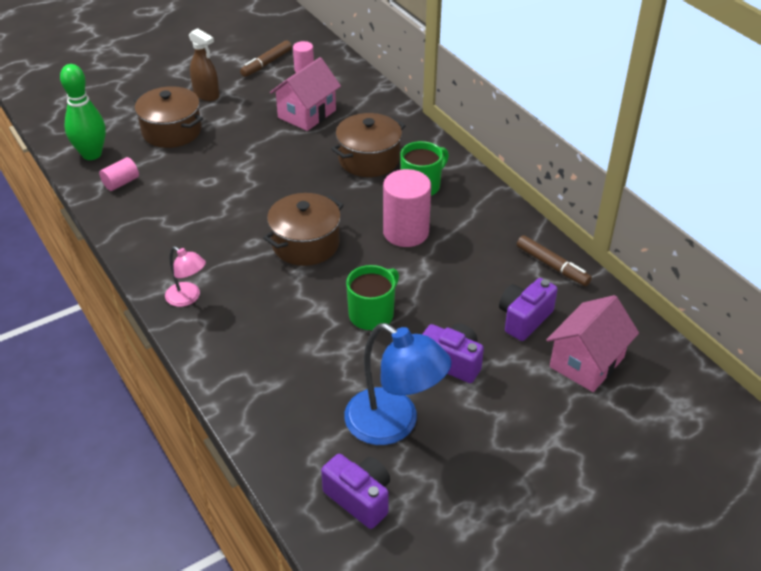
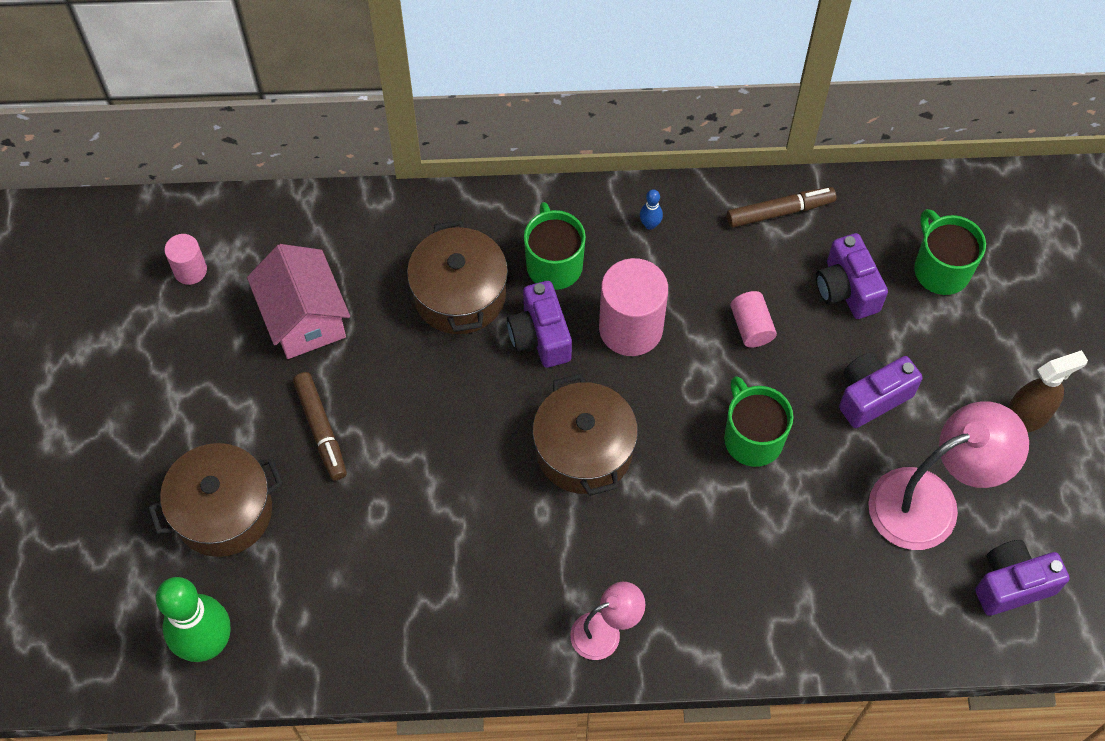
camera: 60 degrees left, 20 degrees up
(121, 183) = (306, 626): pink cylinder -> pink cylinder (751, 327)
(206, 95) = (161, 427): brown spray bottle -> brown spray bottle (1026, 417)
(266, 63) = (136, 311): brown marker -> brown marker (321, 430)
(368, 198) = (540, 336): none -> purple camera
(394, 424) = (930, 501): blue lamp -> pink lamp
(486, 213) = (650, 224): none -> blue bowling pin
(586, 362) = (940, 269): pink house -> green mug

